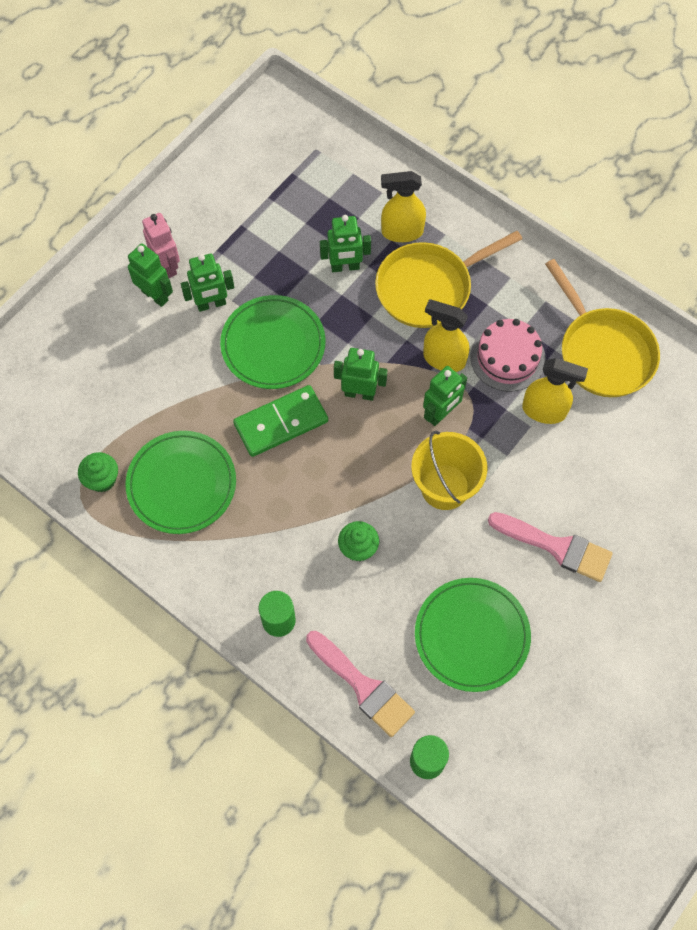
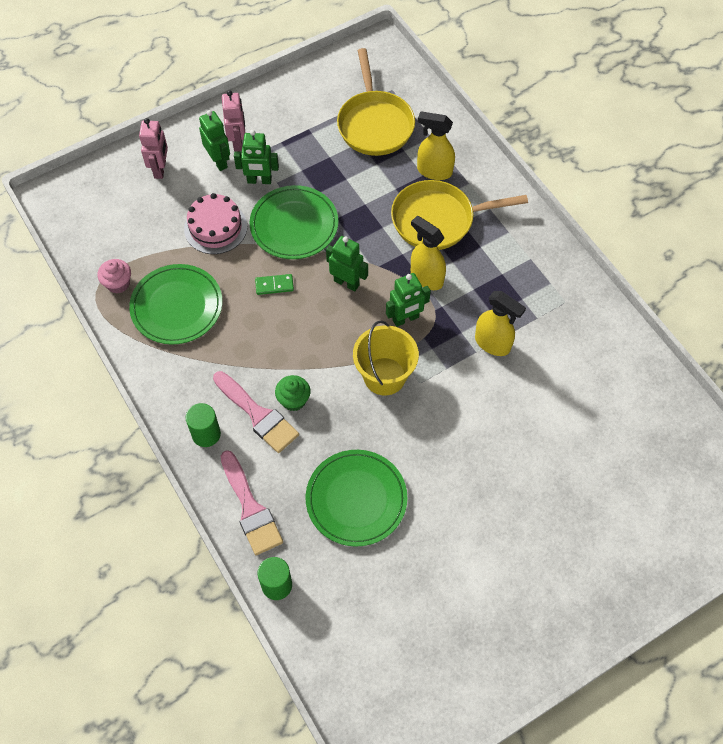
camera: 20 degrees right, 5 degrees down
(91, 326) = (160, 169): none -> pink robot
(102, 479) = (118, 284): green cupcake -> pink cupcake
(281, 423) = (274, 285): green domino -> green domino, size x0.51
(345, 267) = (377, 184): green robot -> none
(507, 357) = (480, 293): pink cake -> pink cake (215, 227)
(556, 547) = (457, 453): pink brush -> pink brush (258, 415)
(603, 351) = (562, 313): yellow pan -> yellow pan (374, 124)

